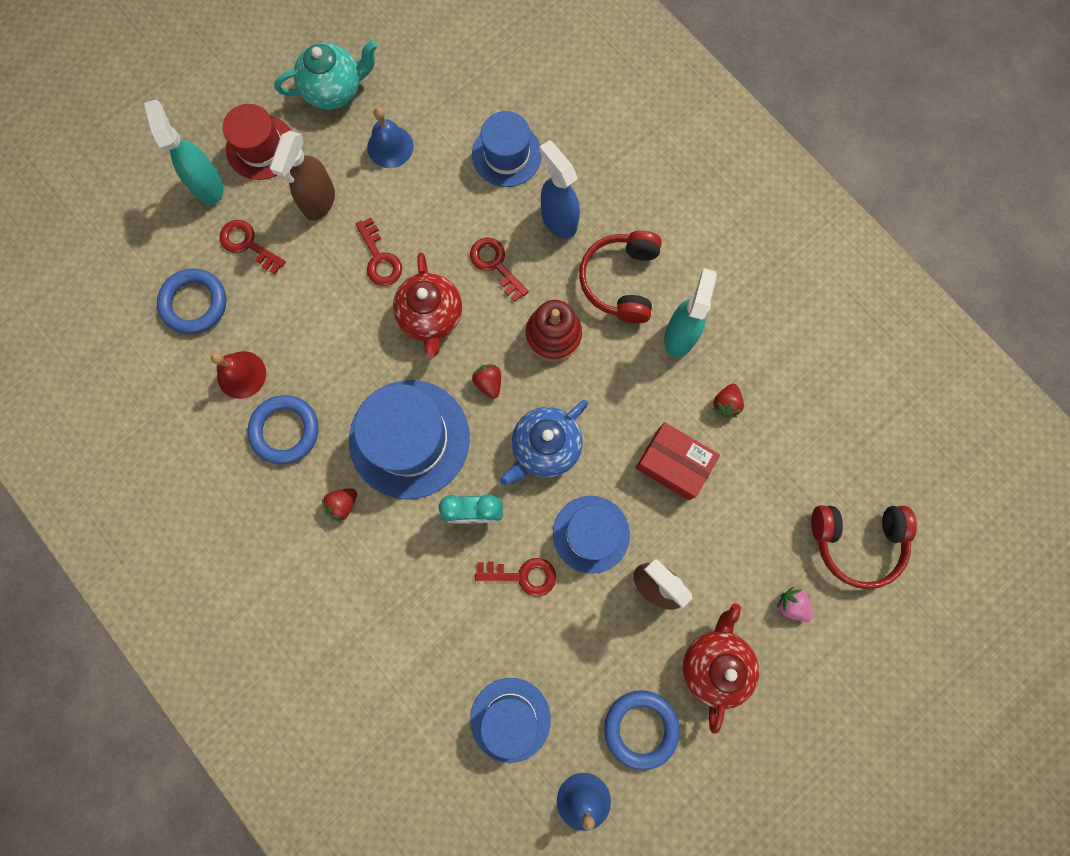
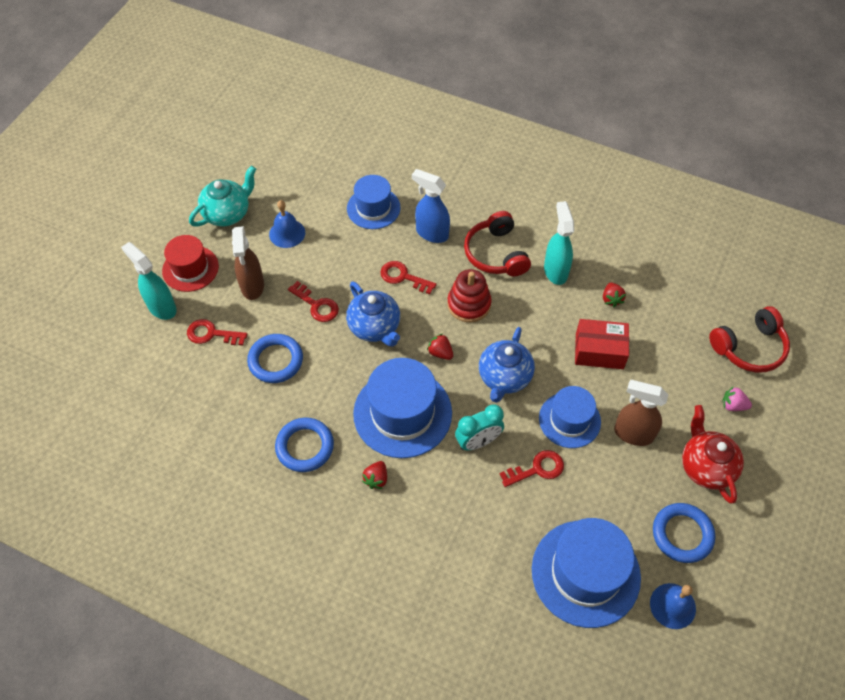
camera: 25 degrees left, 20 degrees down
(194, 303) = (189, 389): blue ring -> blue ring (275, 360)
(241, 374) = (250, 422): red bell -> none
(431, 317) = (375, 327): red teapot -> blue teapot
(510, 719) = (585, 573): blue hat -> blue hat, size x1.60

